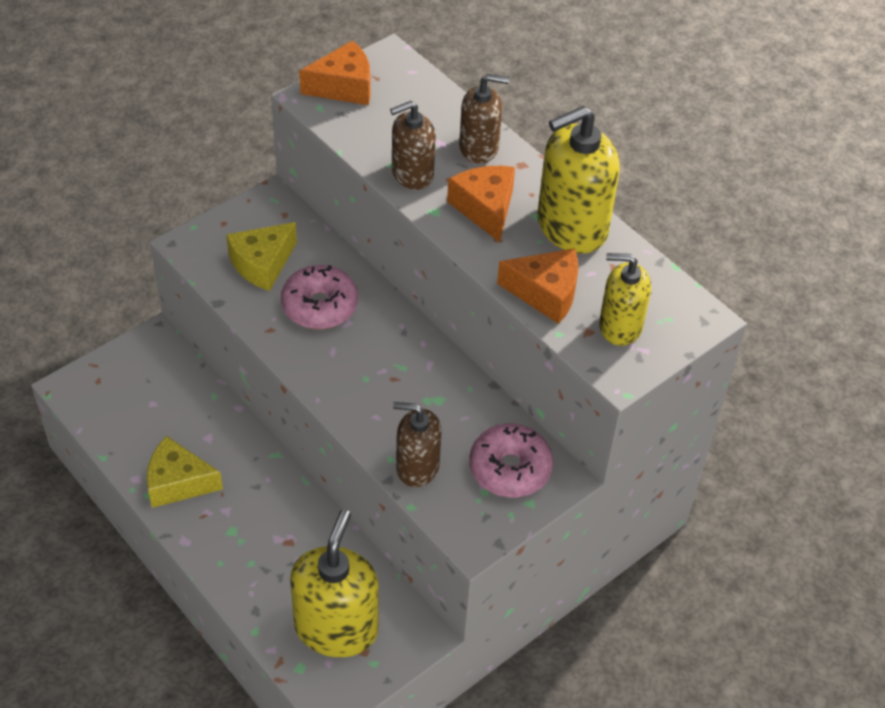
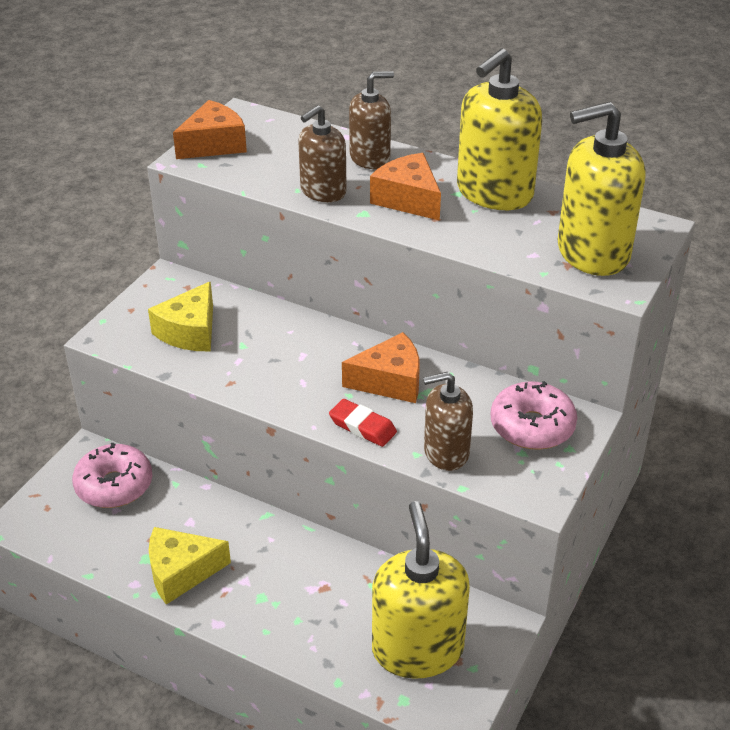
camera: 20 degrees left, 10 degrees down
(320, 306) = (267, 349): pink donut -> pink donut (114, 485)
(359, 415) = (362, 426): none -> red eraser
(545, 293) = (509, 246): orange cheese -> orange cheese (390, 381)
(620, 326) = (592, 252): yellow soap dispenser -> yellow soap dispenser, size x1.61

